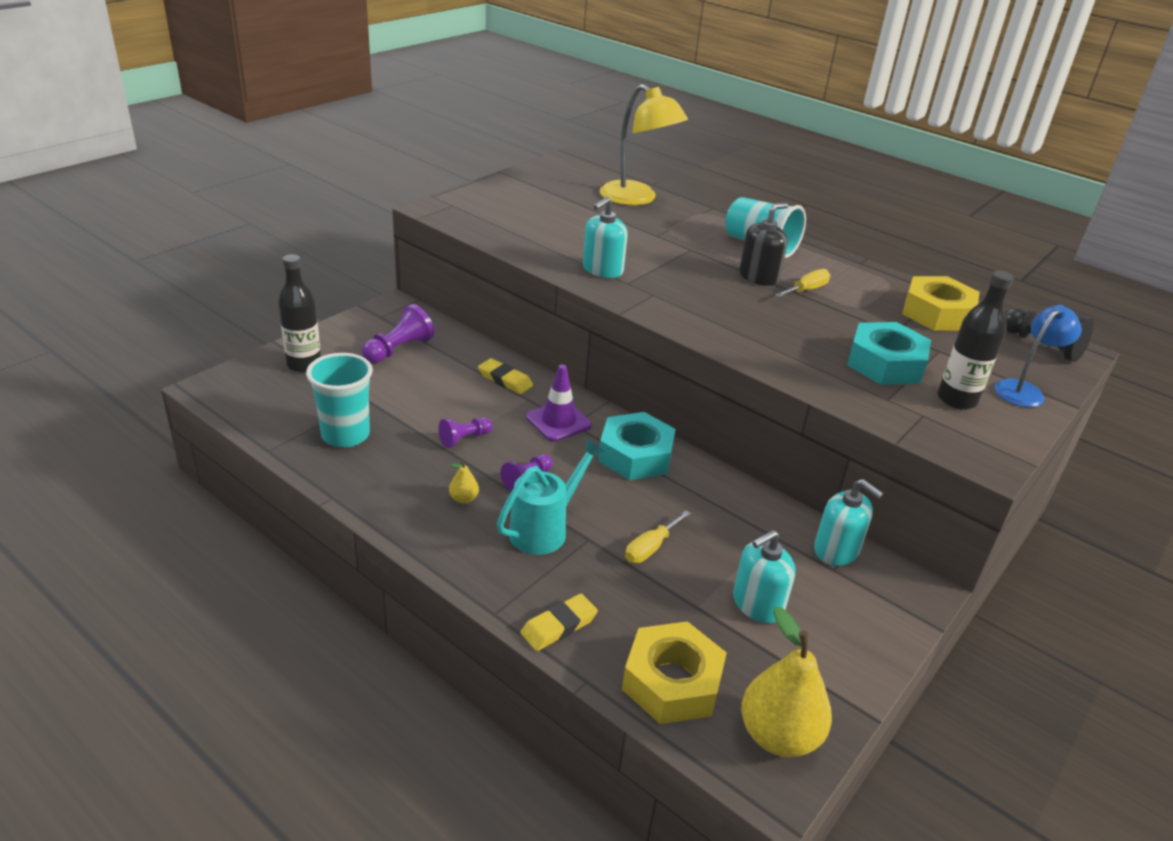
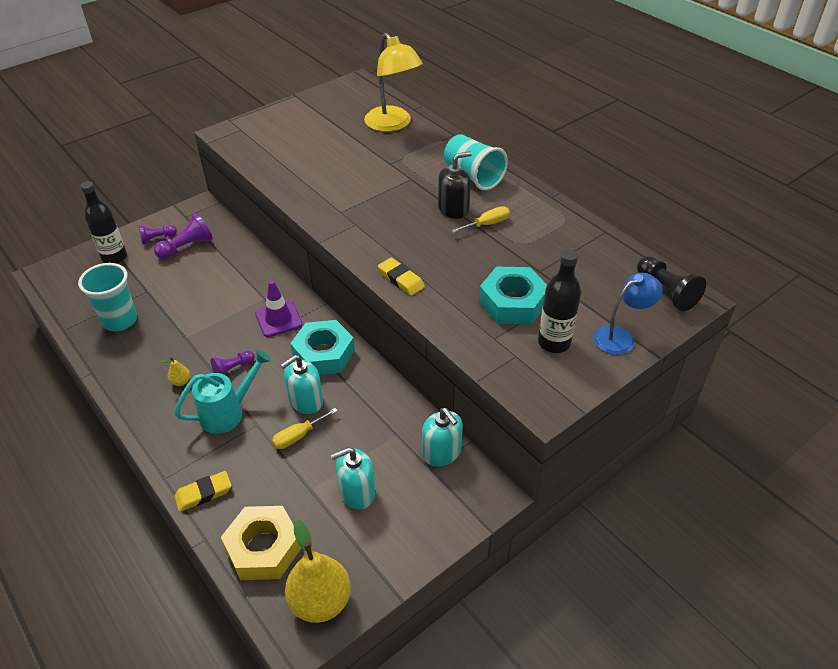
camera: 15 degrees right, 10 degrees up
(464, 439) = (202, 330): purple pawn -> purple pawn (157, 238)
(505, 380) = (254, 279): yellow eraser -> yellow eraser (401, 279)
(602, 270) = (327, 198): turquoise soap dispenser -> turquoise soap dispenser (306, 401)
(937, 313) = (589, 253): yellow nut -> none

